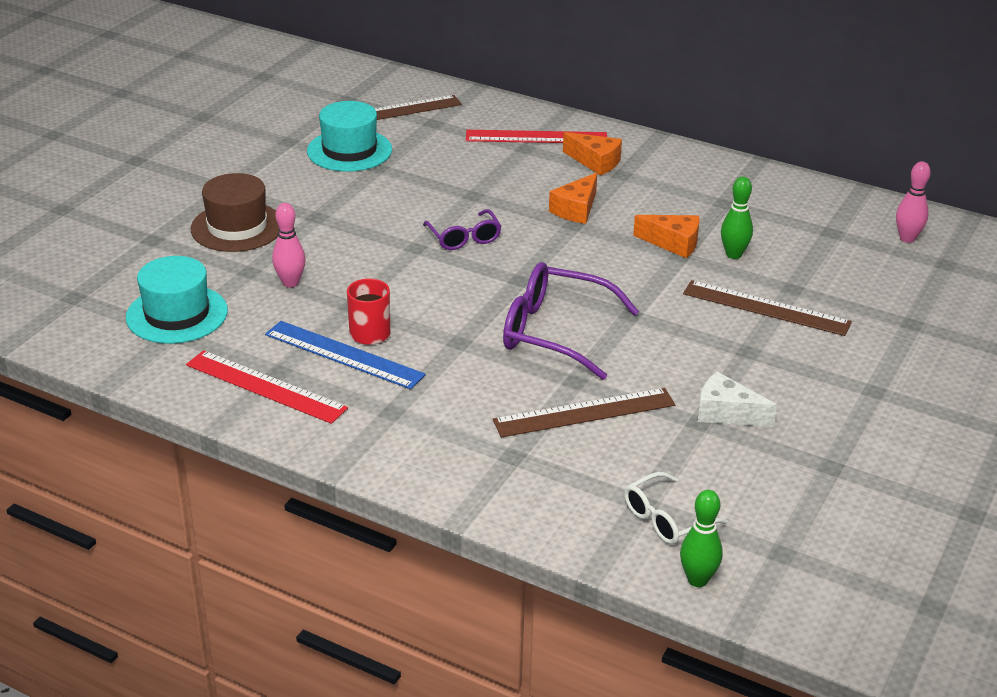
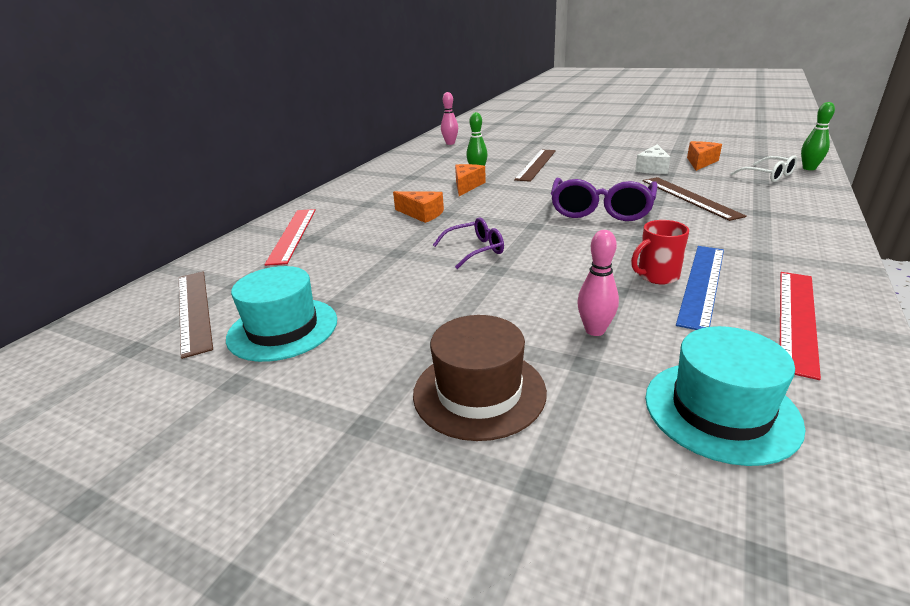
camera: 90 degrees left, 5 degrees down
(595, 162) = (345, 212): orange cheese -> orange cheese (700, 162)

